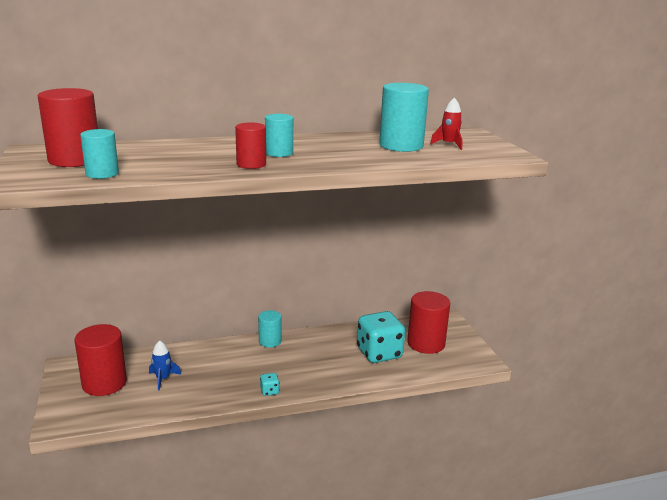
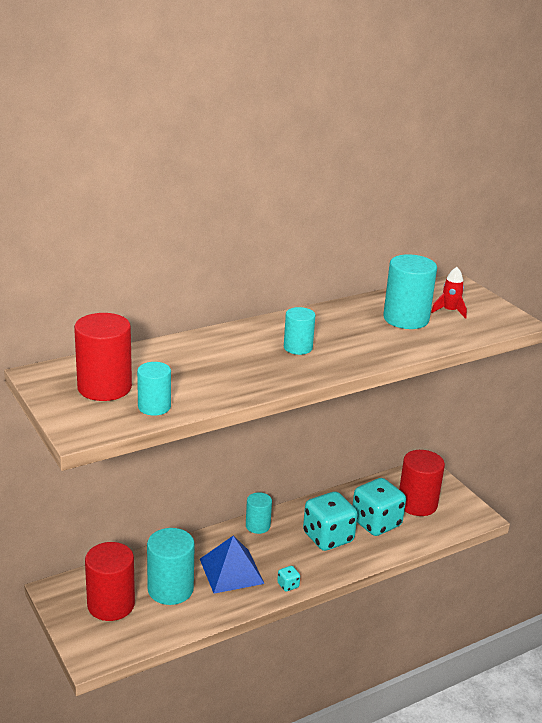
camera: 15 degrees left, 5 degrees up
(163, 379) = (170, 589): blue rocket -> turquoise cylinder
(225, 372) = (231, 571): none -> blue pyramid
(251, 164) = (285, 371): red cylinder -> none
(328, 358) = (328, 537): none -> turquoise dice

